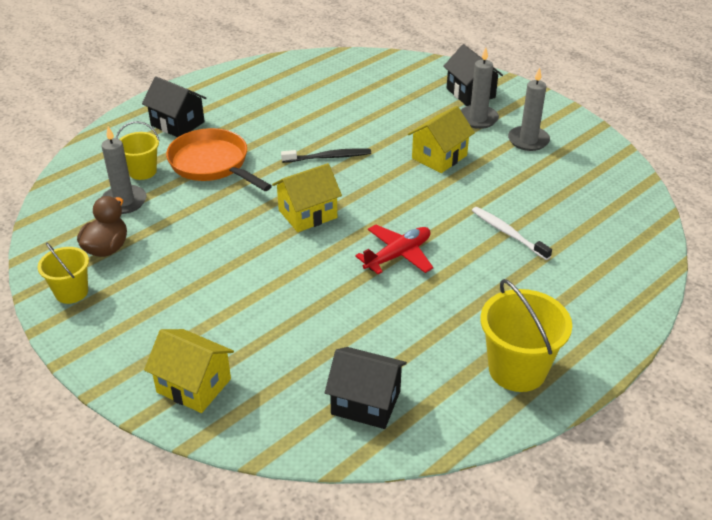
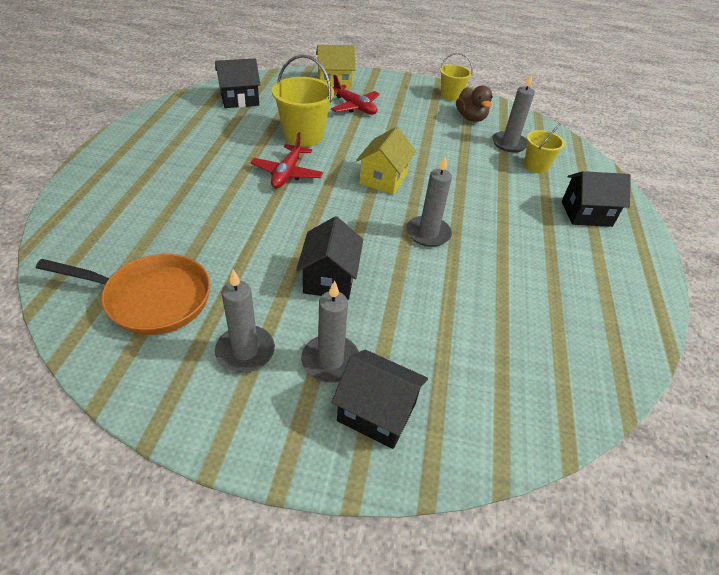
camera: 140 degrees right, 5 degrees up
(212, 164) = (503, 190): orange pan -> orange pan (152, 299)
(222, 323) = (354, 107): none -> red plane
(328, 157) = (428, 233): black toothbrush -> grey candle
(439, 157) = (329, 279): yellow house -> black house
(508, 233) = (209, 221): white toothbrush -> none
(517, 370) = (157, 135): yellow bucket -> yellow bucket (303, 136)

